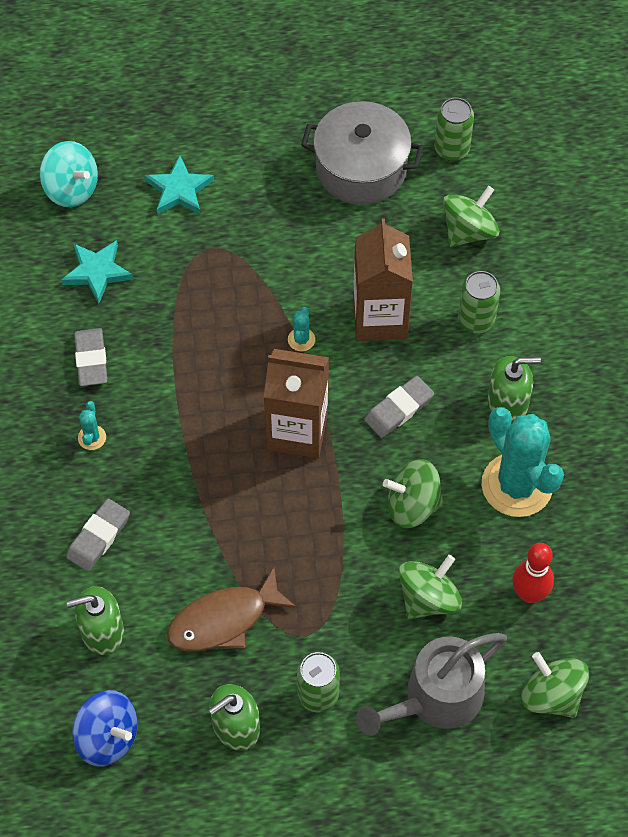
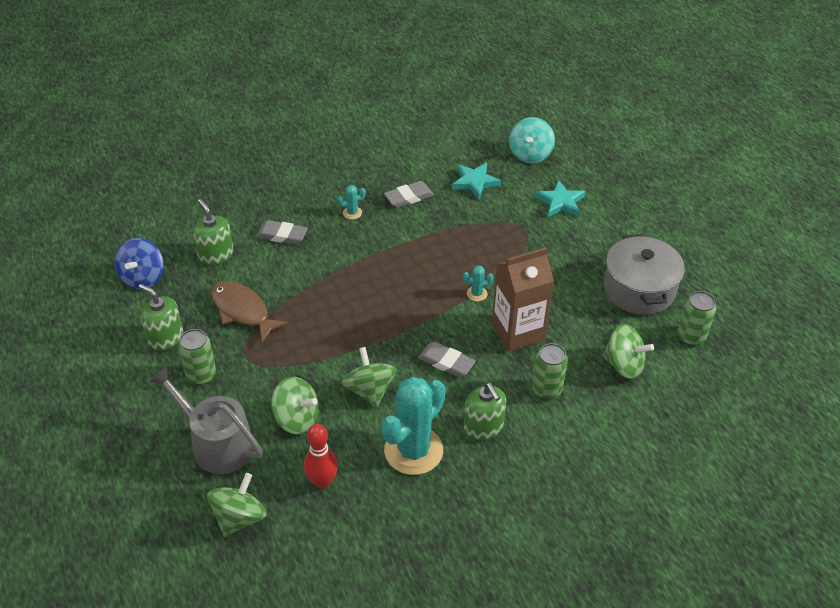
camera: 70 degrees right, 15 degrees down
(297, 431) = (402, 310): brown carton -> none

